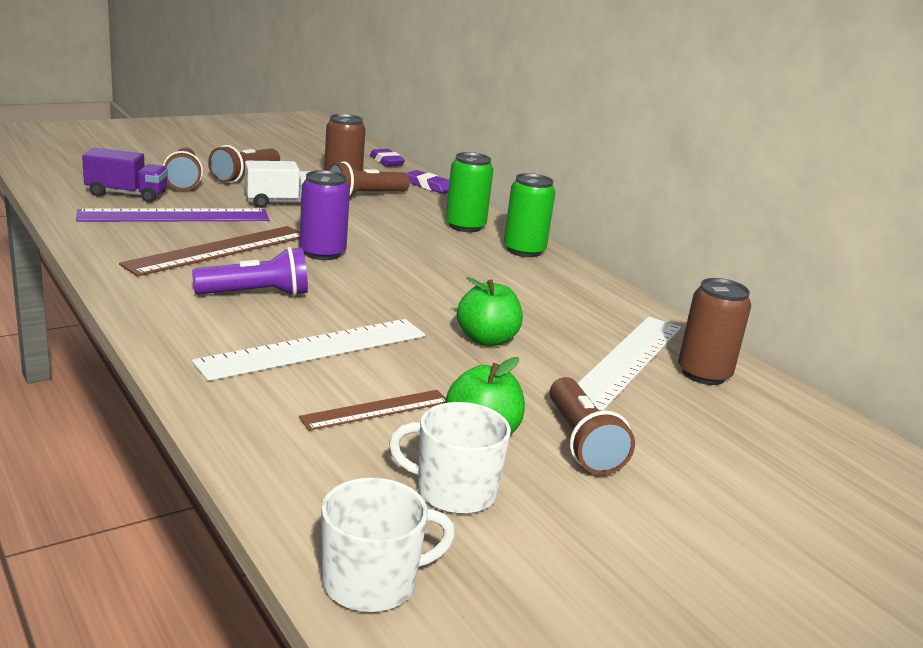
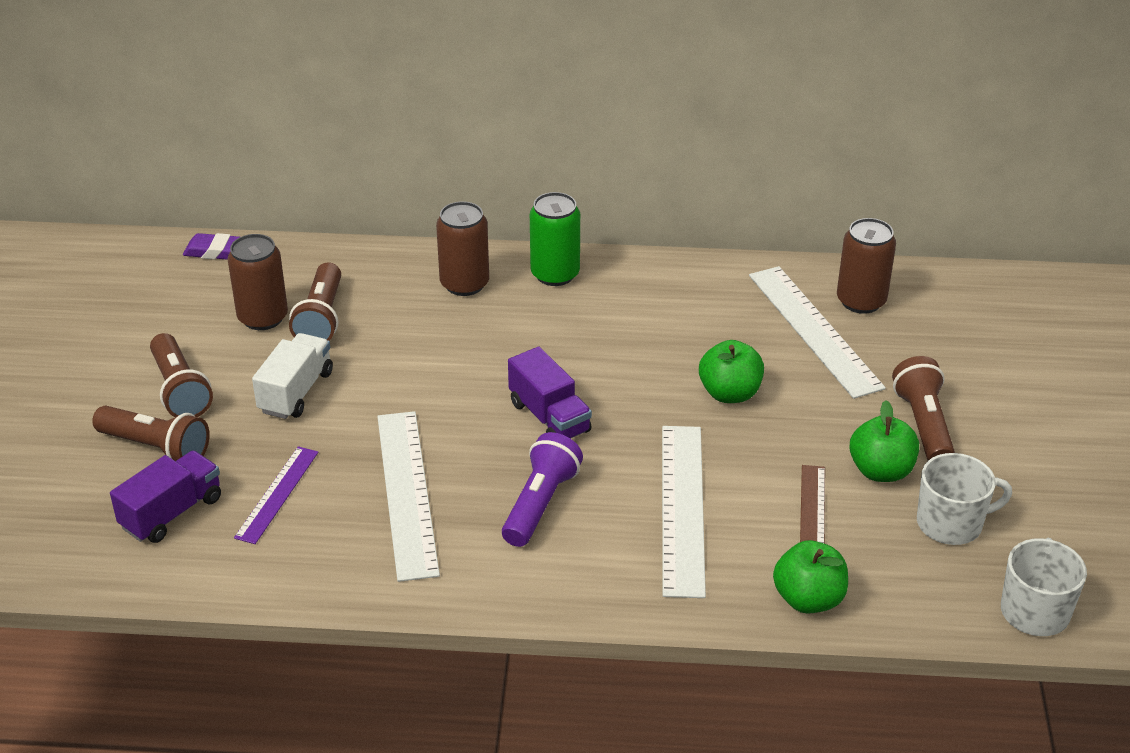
camera: 50 degrees left, 15 degrees up
(174, 216) = (277, 494): purple ruler -> purple ruler, size x0.58
(218, 250) = (406, 493): brown ruler -> white ruler
(254, 432) = (808, 599): none -> green apple
(322, 253) = (466, 418): purple can -> none
(360, 278) = (549, 417): none -> purple truck
(429, 186) = (326, 255): purple eraser -> none
(454, 491) = (951, 523): white mug -> white mug turned 150 degrees counterclockwise
(465, 226) = (464, 284): green can -> brown can
(582, 443) = (923, 425): brown flashlight -> brown flashlight turned 120 degrees counterclockwise

